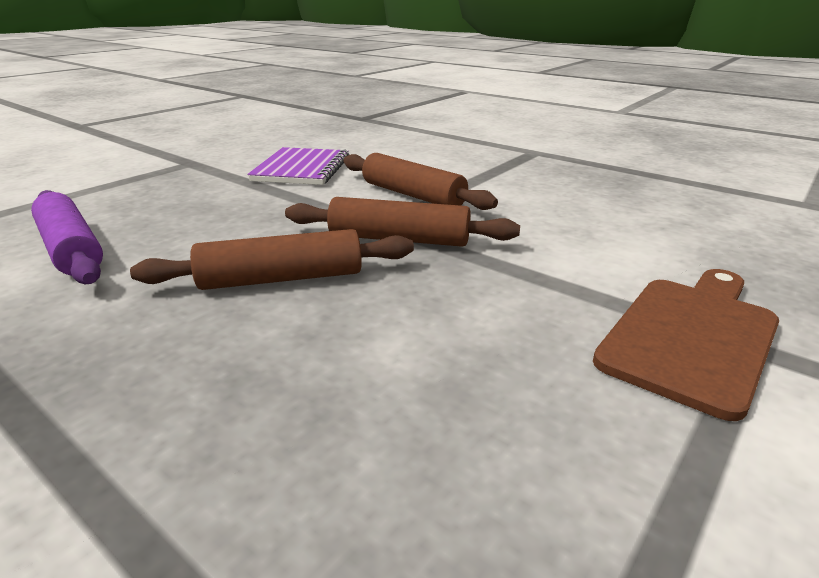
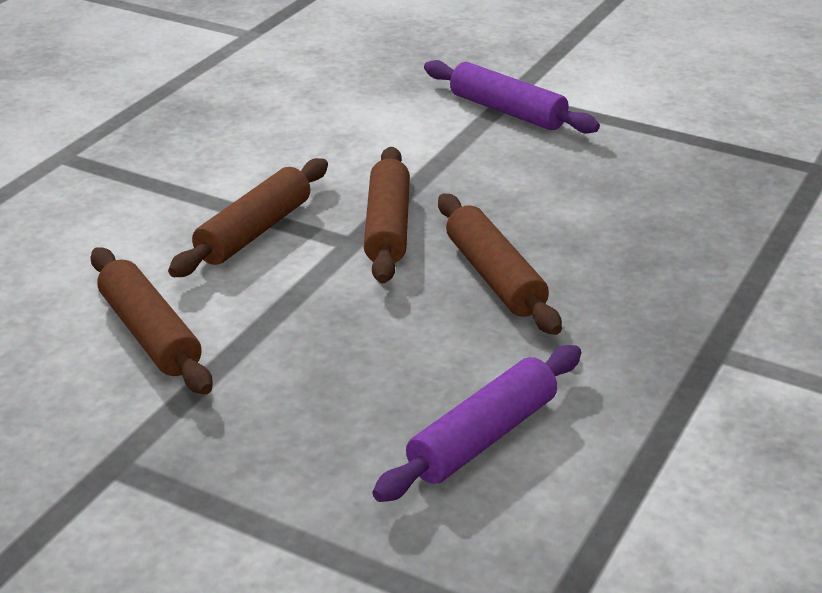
camera: 100 degrees left, 5 degrees up
(302, 169) = (150, 334): purple notebook -> brown rolling pin
(691, 336) = (507, 111): brown cutting board -> purple rolling pin

